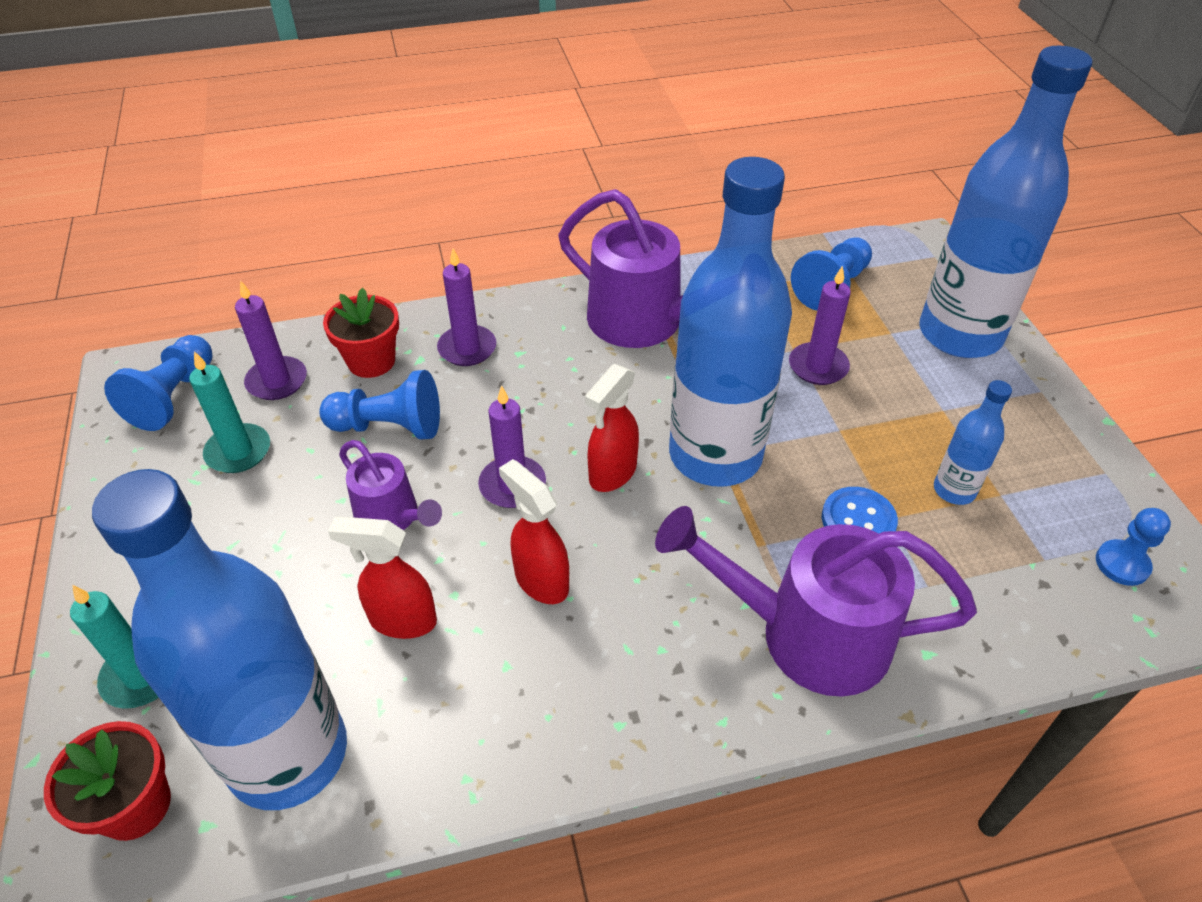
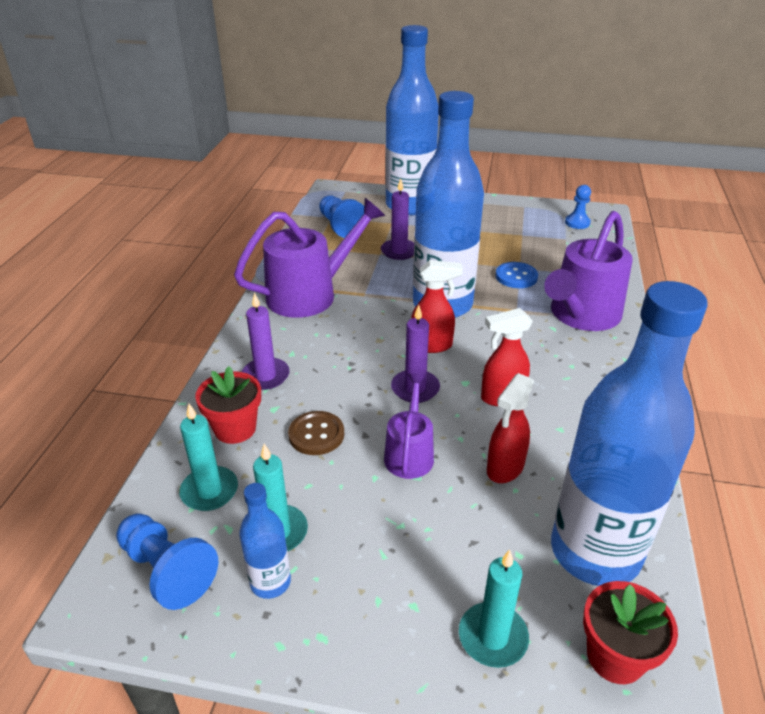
camera: 65 degrees left, 10 degrees down
(277, 381) = (209, 491): purple candle -> turquoise candle
(389, 426) = (316, 434): blue pawn -> brown button
(393, 517) = (409, 452): purple watering can -> purple watering can turned 60 degrees counterclockwise
(612, 473) = (432, 345): red spray bottle -> red spray bottle turned 60 degrees counterclockwise
(954, 490) = (512, 245): blue bottle -> blue bottle (270, 582)

